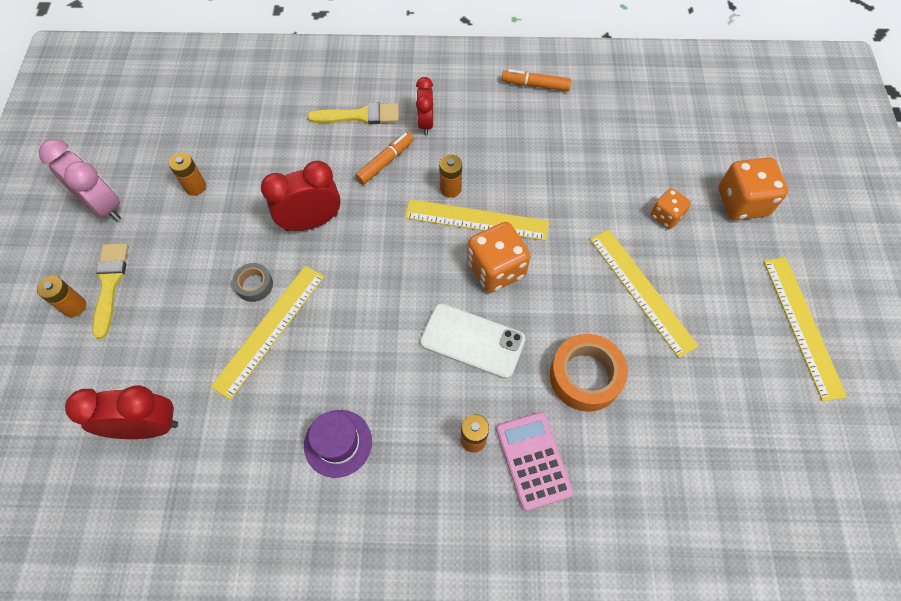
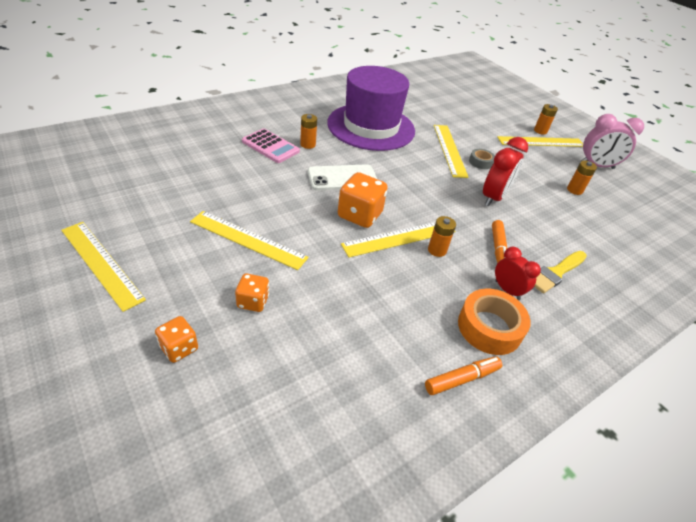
camera: 140 degrees right, 20 degrees down
(110, 284) = (541, 142): yellow brush -> yellow ruler
(147, 426) = (454, 110): red clock -> none
(338, 443) = (371, 127): purple hat -> purple hat, size x2.36
(585, 376) = (262, 184): orange tape -> orange tape (489, 327)
(742, 202) = (179, 348): orange dice -> orange dice, size x0.59

